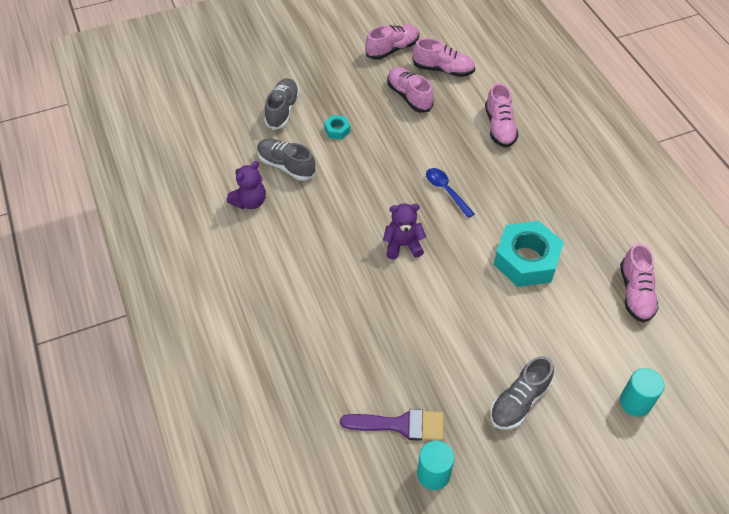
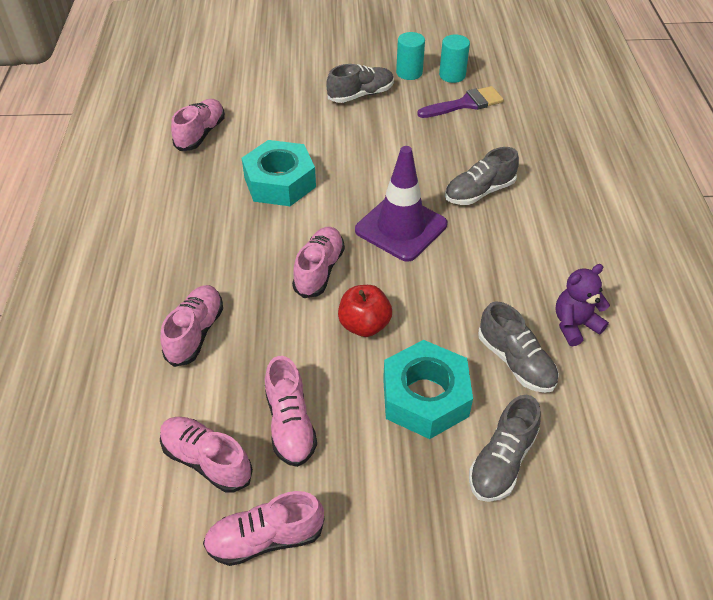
camera: 160 degrees left, 5 degrees down
(337, 130) = (425, 397): turquoise nut -> turquoise nut, size x2.29
(350, 302) = (479, 192): none -> grey shoe
(394, 162) = (364, 325): none -> red apple
(401, 425) = (465, 104): purple brush -> purple brush turned 135 degrees clockwise
(403, 245) = (401, 227): purple teddy bear -> purple traffic cone
(446, 191) = (319, 270): blue spoon -> pink shoe
(635, 402) = (270, 75): turquoise cylinder -> turquoise cylinder (409, 73)

